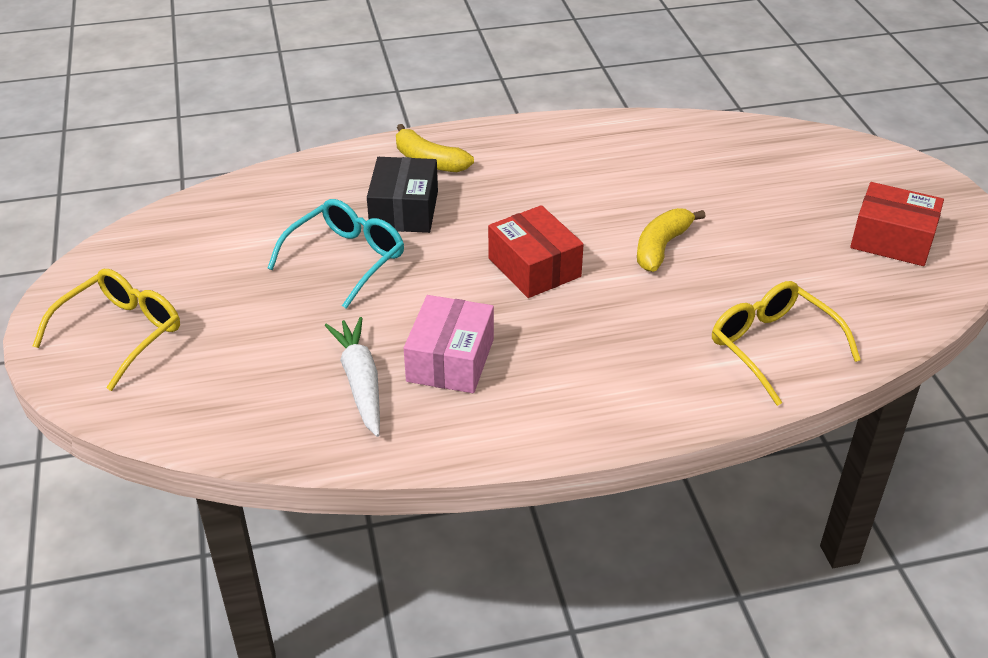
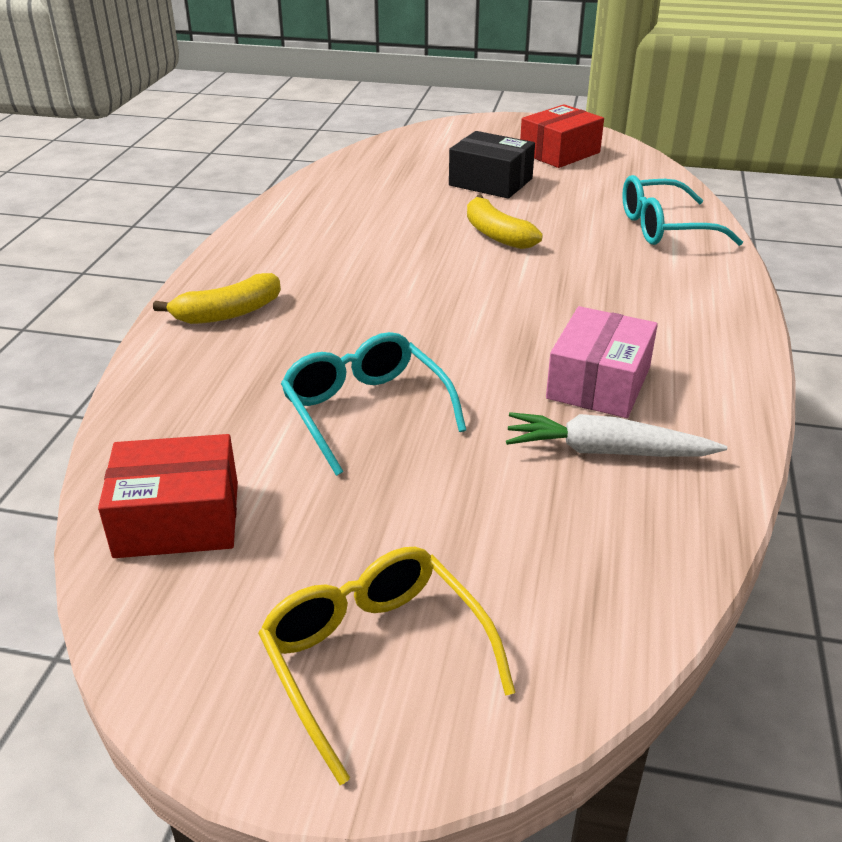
camera: 65 degrees left, 5 degrees down
(404, 210) = (307, 350): black box -> black box (490, 182)
(450, 360) = (598, 383): pink box -> pink box turned 75 degrees clockwise
(534, 267) = (477, 300): red box -> red box (177, 519)
(773, 347) = (665, 228): yellow glasses -> turquoise glasses

